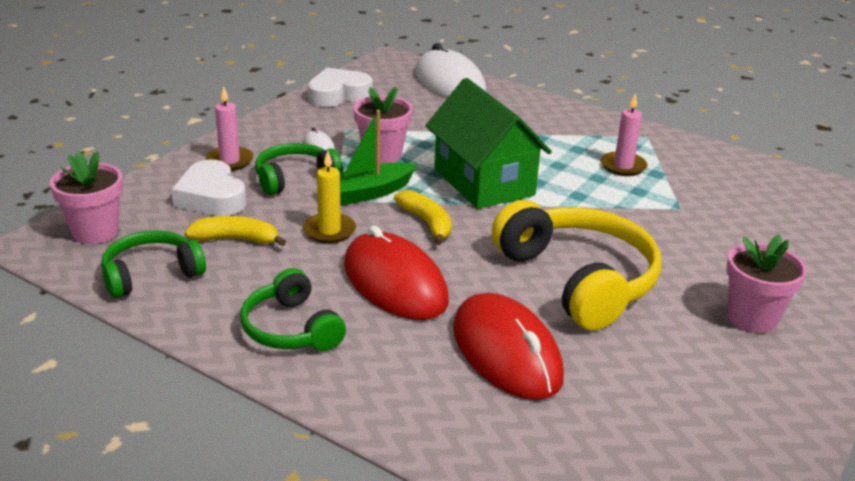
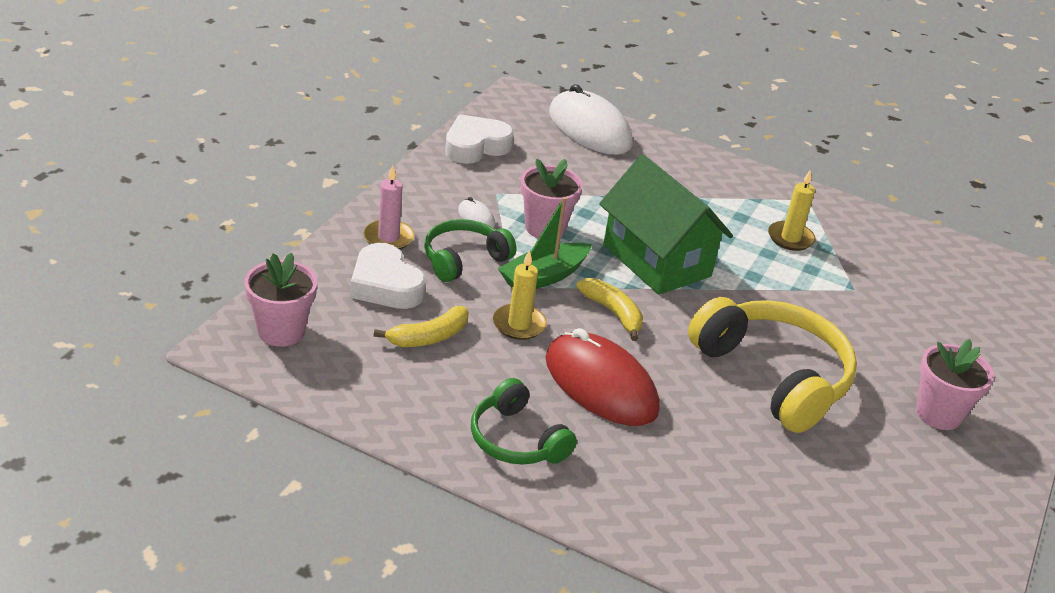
camera: 10 degrees left, 5 degrees up
(151, 274) = (358, 381): green headphones -> none
(236, 239) = (428, 337): yellow banana -> yellow banana turned 150 degrees clockwise
(506, 352) = (724, 458): red mouse -> none
(623, 166) = (790, 238): pink candle -> yellow candle

